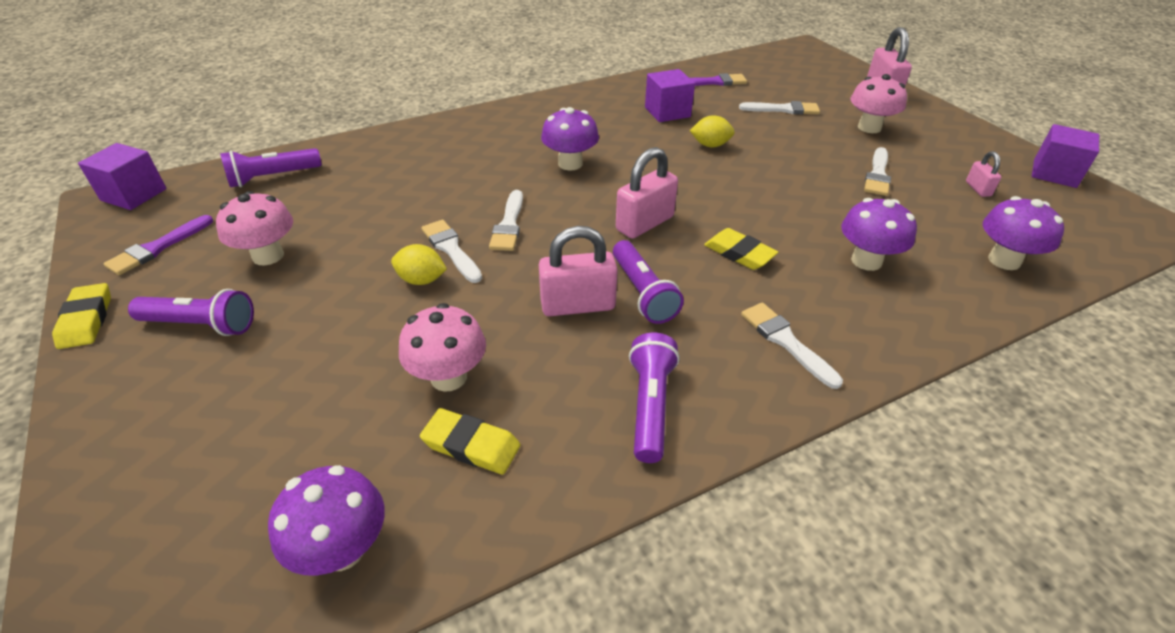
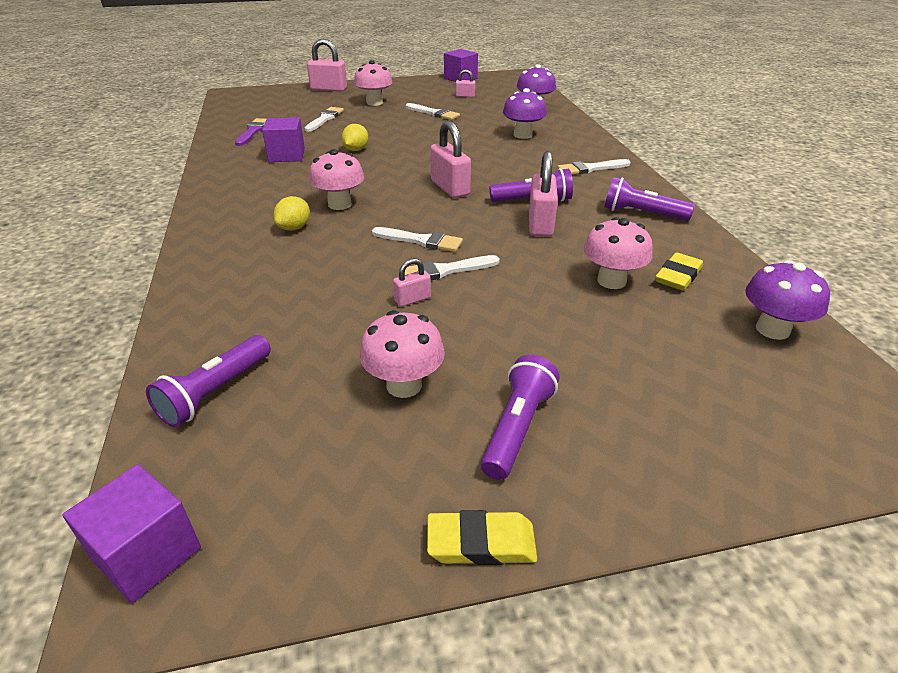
camera: 75 degrees left, 5 degrees down
(157, 248) = (336, 493): purple brush -> none
(273, 177) = (215, 392): purple flashlight -> purple flashlight turned 45 degrees clockwise
(396, 238) = (412, 299): none -> pink padlock
(421, 280) = (486, 287): yellow lemon -> yellow lemon (294, 228)
(570, 164) = (340, 204): purple mushroom -> pink mushroom
(739, 253) = (500, 165): yellow eraser -> none

